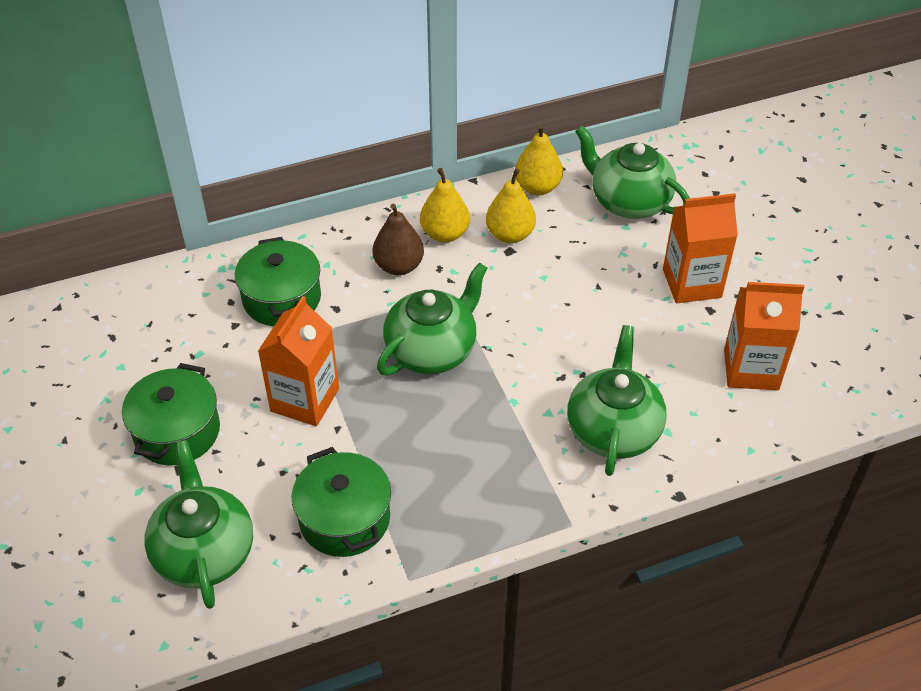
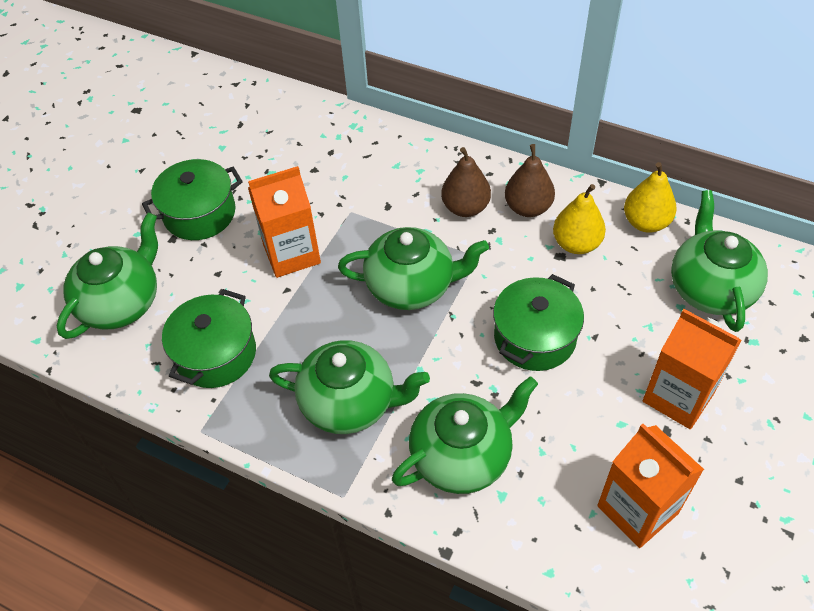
camera: 50 degrees right, 5 degrees up
(282, 298) = (362, 173): green pot -> green pot (534, 337)
(445, 234) = (528, 207): yellow pear -> brown pear
(494, 463) = (350, 403): none -> green teapot

